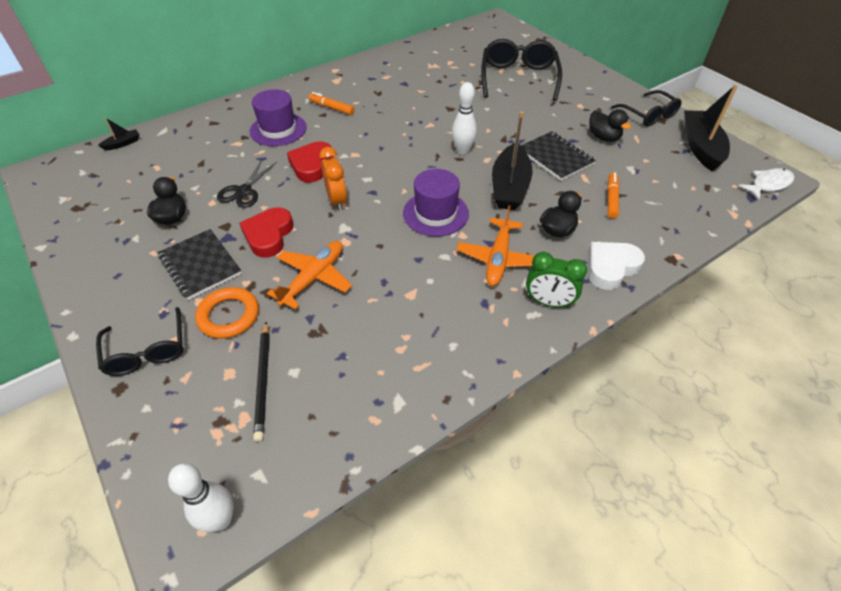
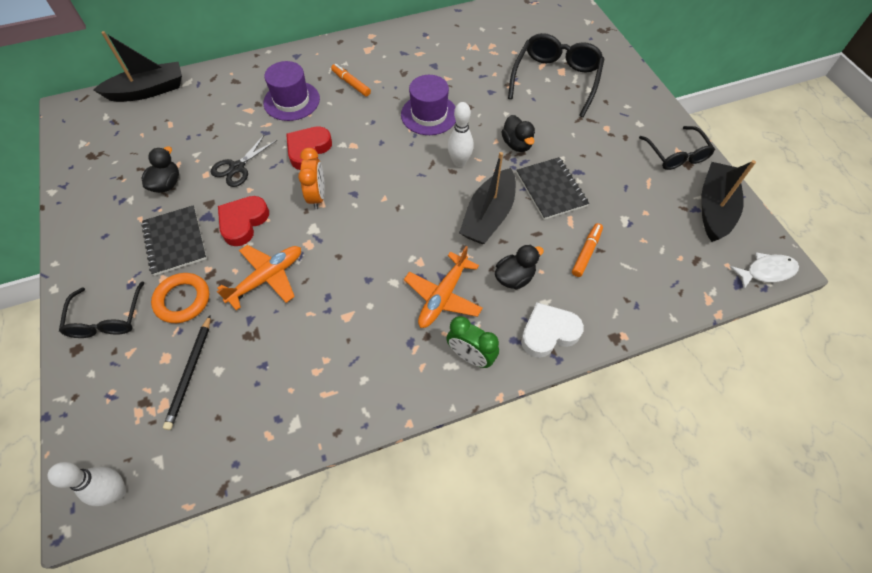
camera: 15 degrees right, 10 degrees up
(122, 144) = (148, 91): black boat -> black boat, size x2.24
(435, 213) = (404, 231): purple hat -> purple hat (429, 114)
(603, 137) = (613, 174): black duck -> black duck (517, 144)

